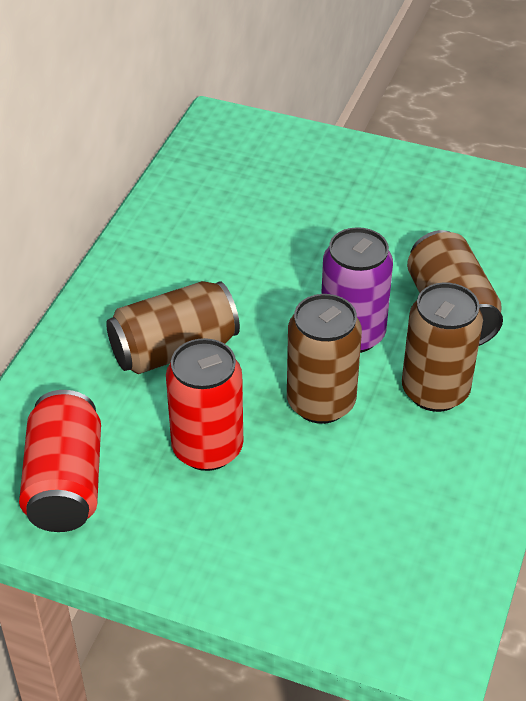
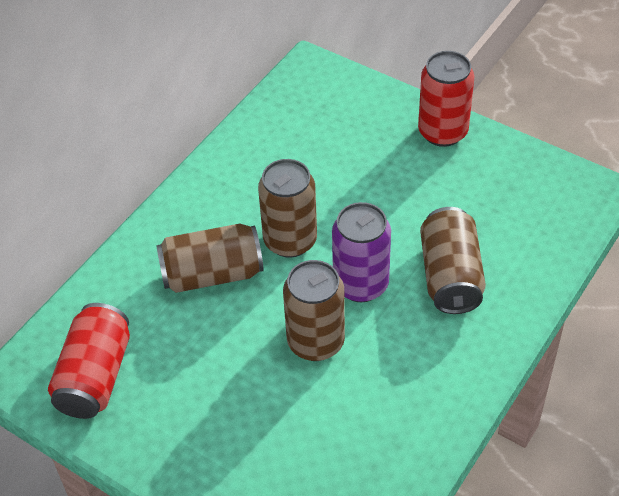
camera: 15 degrees right, 5 degrees up
(207, 448) = (213, 366): red can -> red can (442, 132)
(435, 391) = (413, 348): brown can -> brown can (290, 240)

